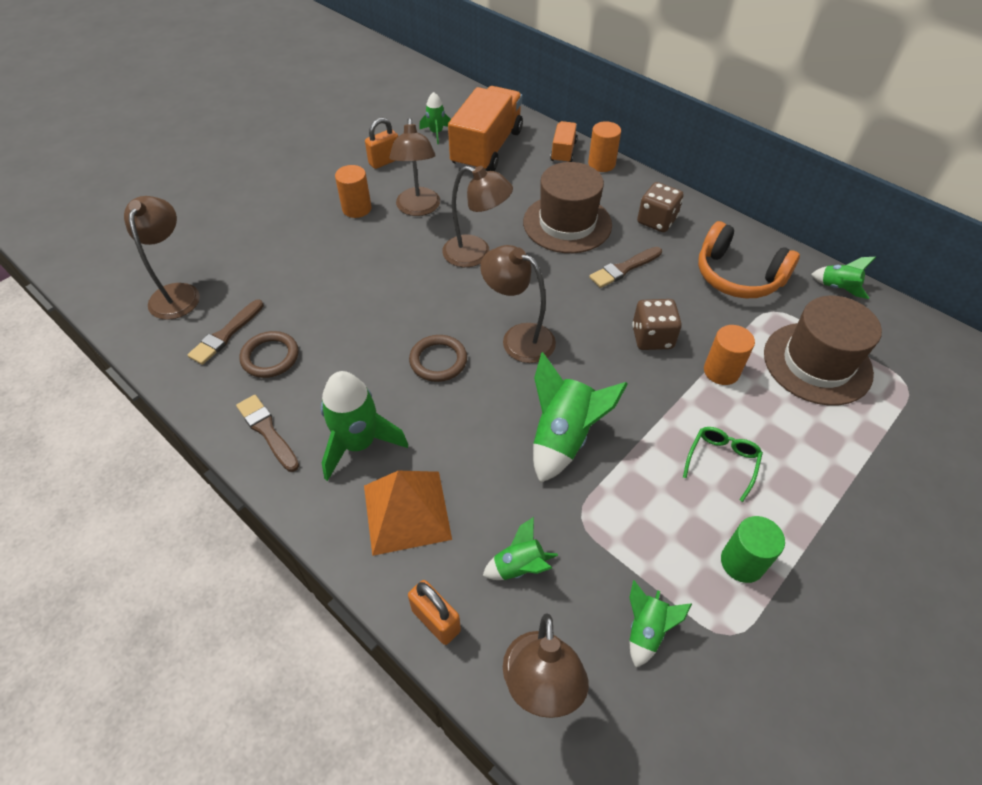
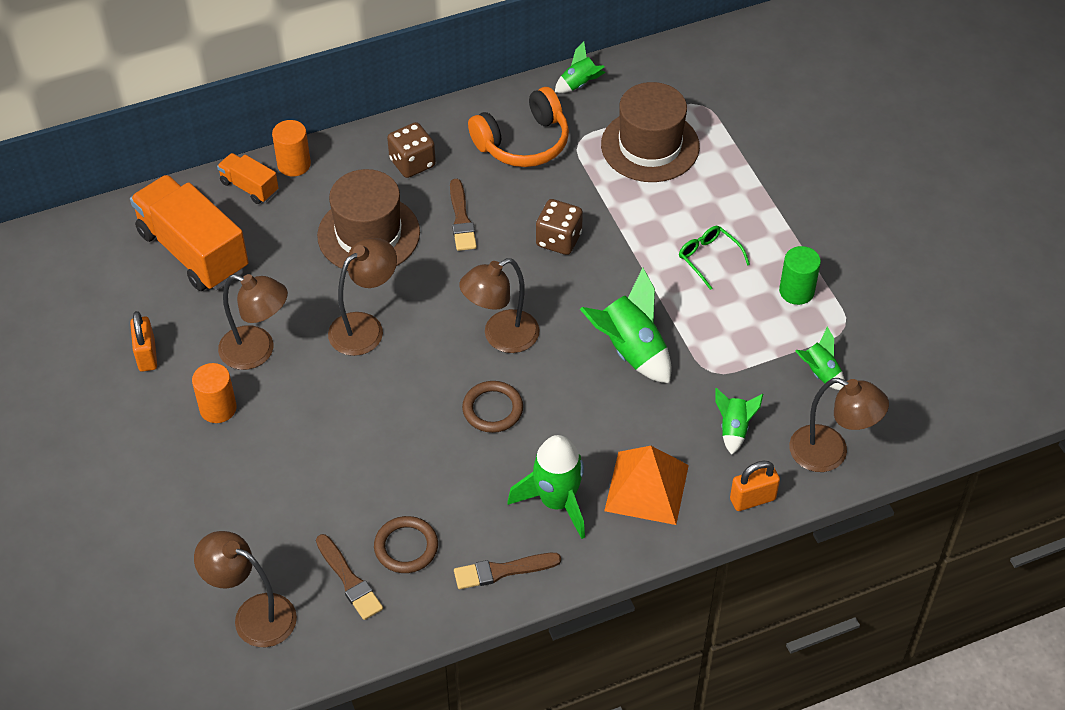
camera: 65 degrees left, 0 degrees up
(436, 133) = (127, 287): green rocket -> none
(721, 371) = (622, 212): orange cylinder -> none

